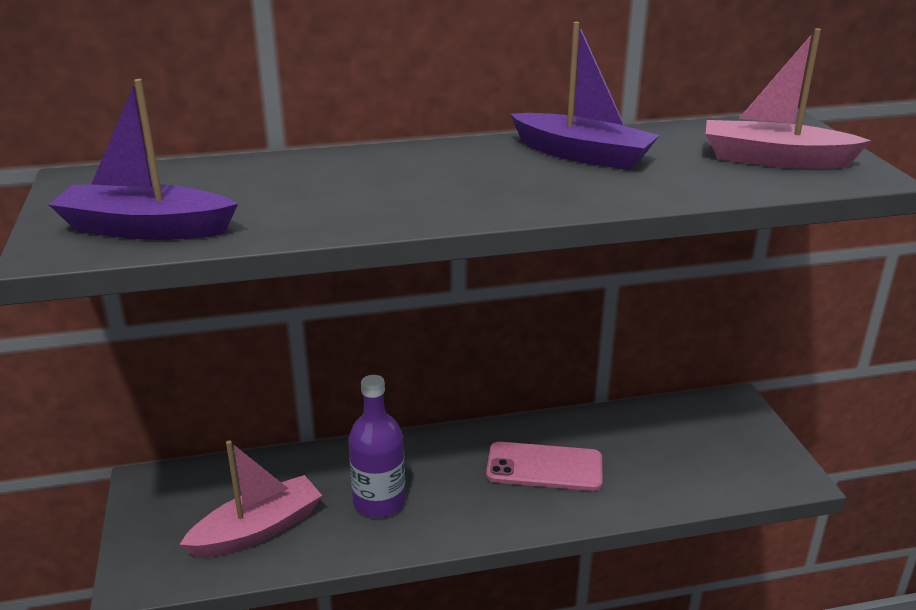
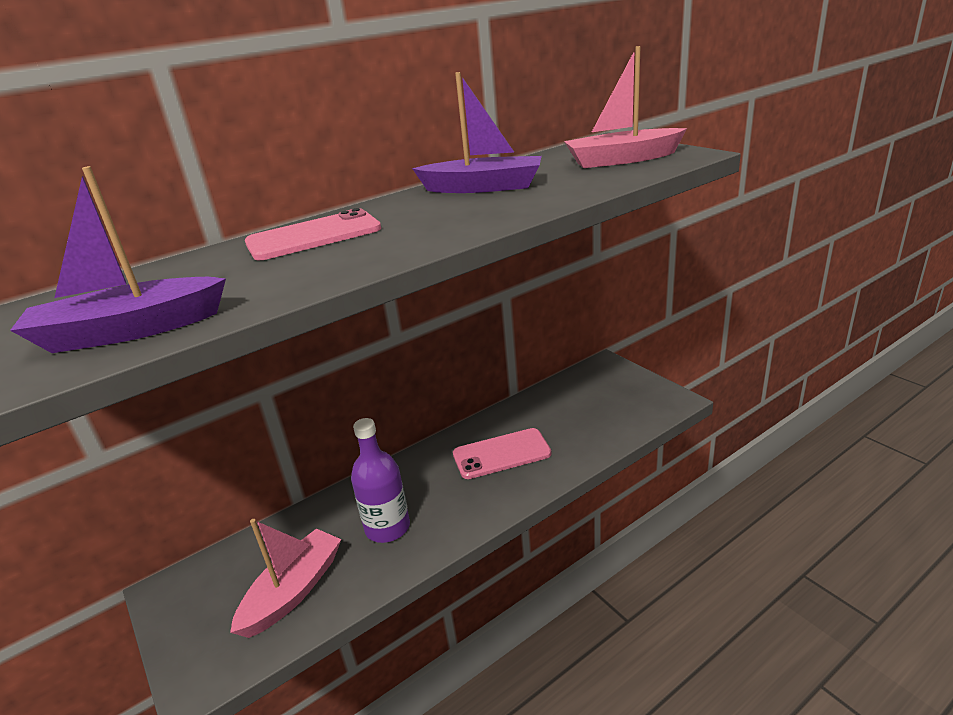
camera: 20 degrees left, 0 degrees up
(367, 170) = (314, 236): none -> pink phone

